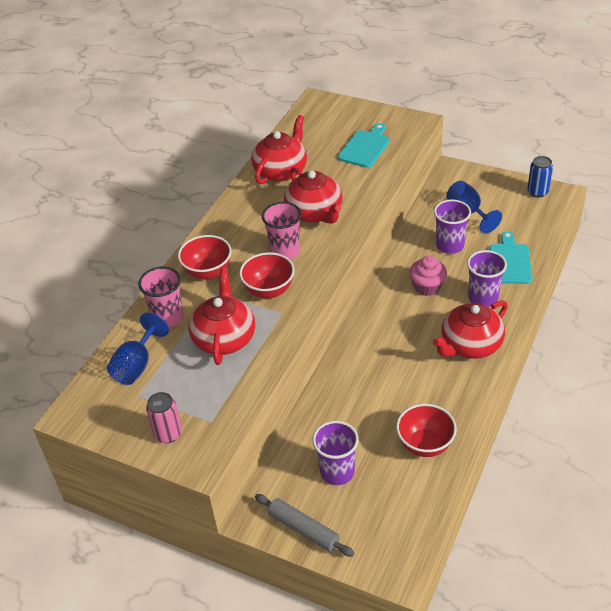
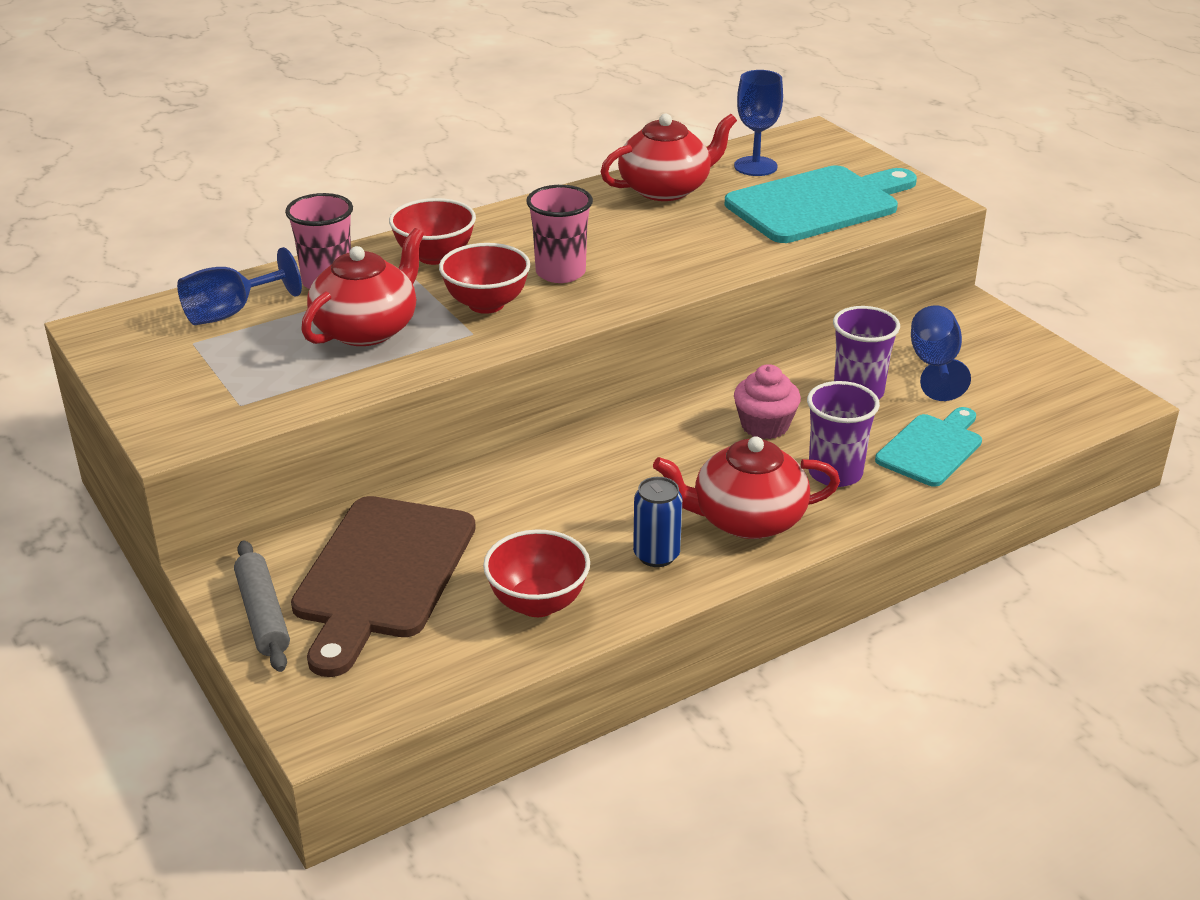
camera: 30 degrees right, 10 degrees down
(168, 434) = (176, 394): pink can -> none
(310, 136) = (755, 166): none -> blue goblet
(315, 213) = (654, 248): red teapot -> none
(337, 472) = (382, 575): purple cup -> brown cutting board
(365, 147) = (818, 204): turquoise cutting board -> turquoise cutting board, size x1.68
(537, 192) = (1082, 383): blue can -> blue can (656, 555)

